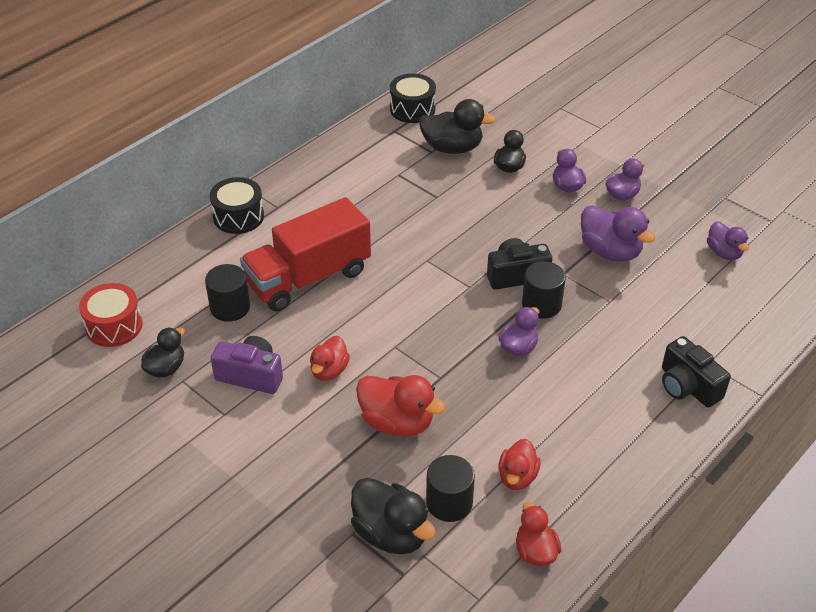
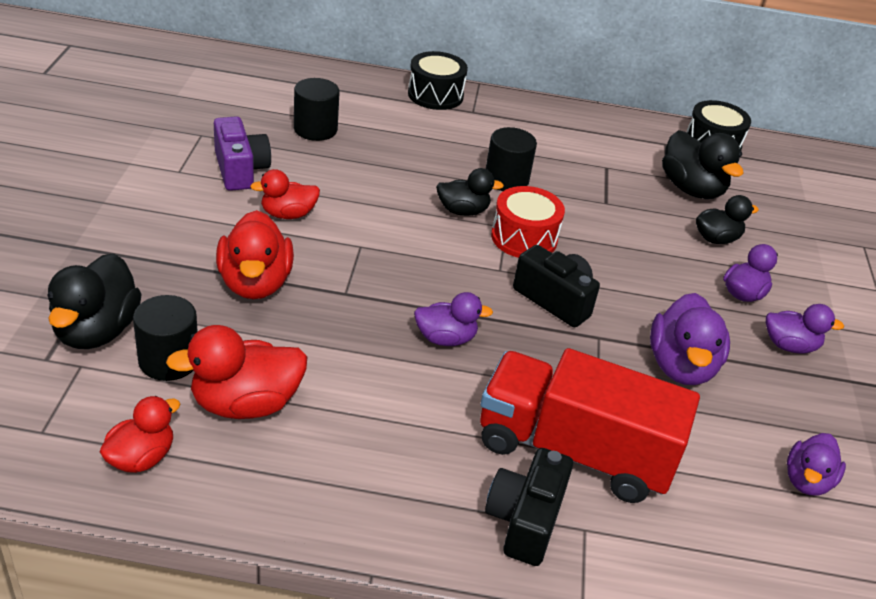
camera: 50 degrees right, 5 degrees down
(114, 326) = (235, 79): red drum -> red drum (524, 238)
(166, 368) = (208, 121): black duck -> black duck (463, 211)
(308, 278) = (399, 160): red truck -> red truck (574, 451)
(517, 477) = (245, 404): red duck -> red duck, size x1.58
(541, 304) = (530, 335): black cylinder -> black cylinder (506, 179)

